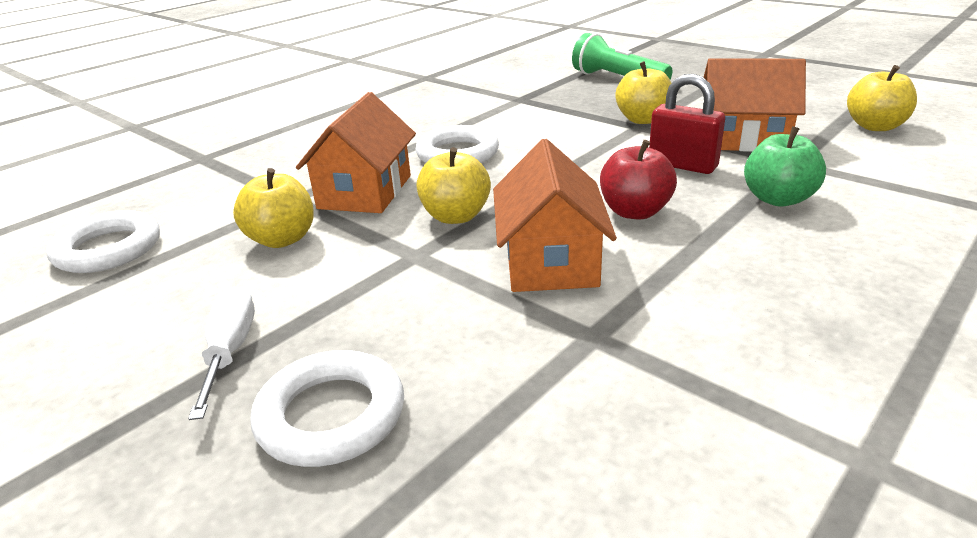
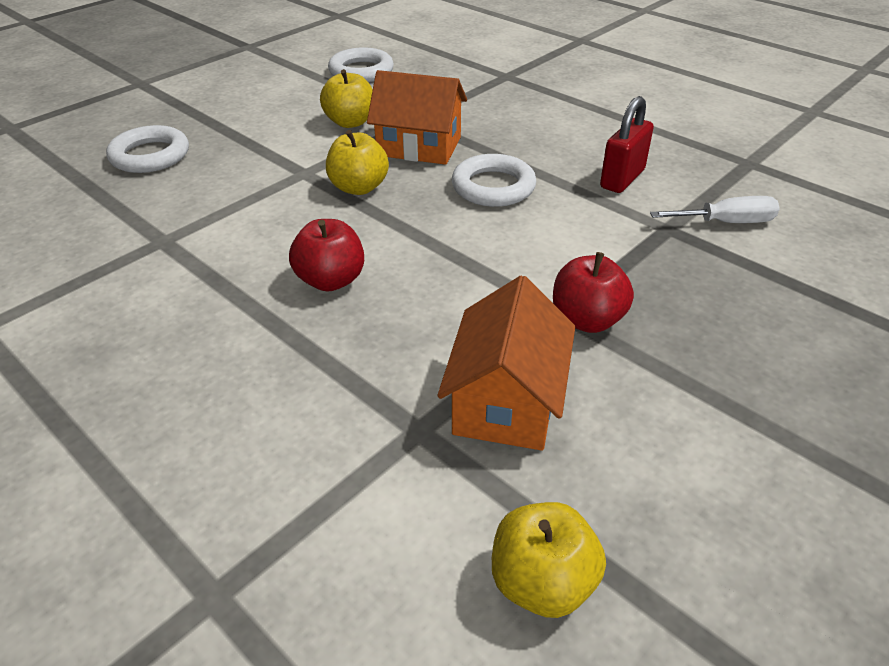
camera: 90 degrees right, 10 degrees up
(230, 351) = (225, 123): white screwdriver -> white screwdriver (726, 222)
(550, 261) = (266, 229): orange house -> none
(617, 79) = (772, 319): green flashlight -> none
(642, 119) = (587, 320): yellow apple -> red apple
(682, 165) = (431, 329): red padlock -> red padlock (622, 179)
(778, 199) = (322, 385): green apple -> none

